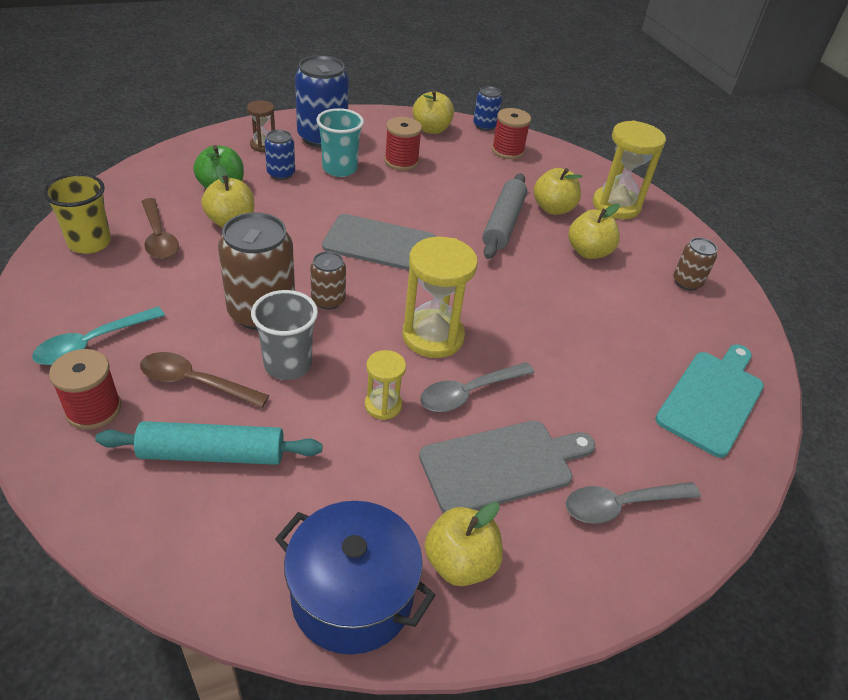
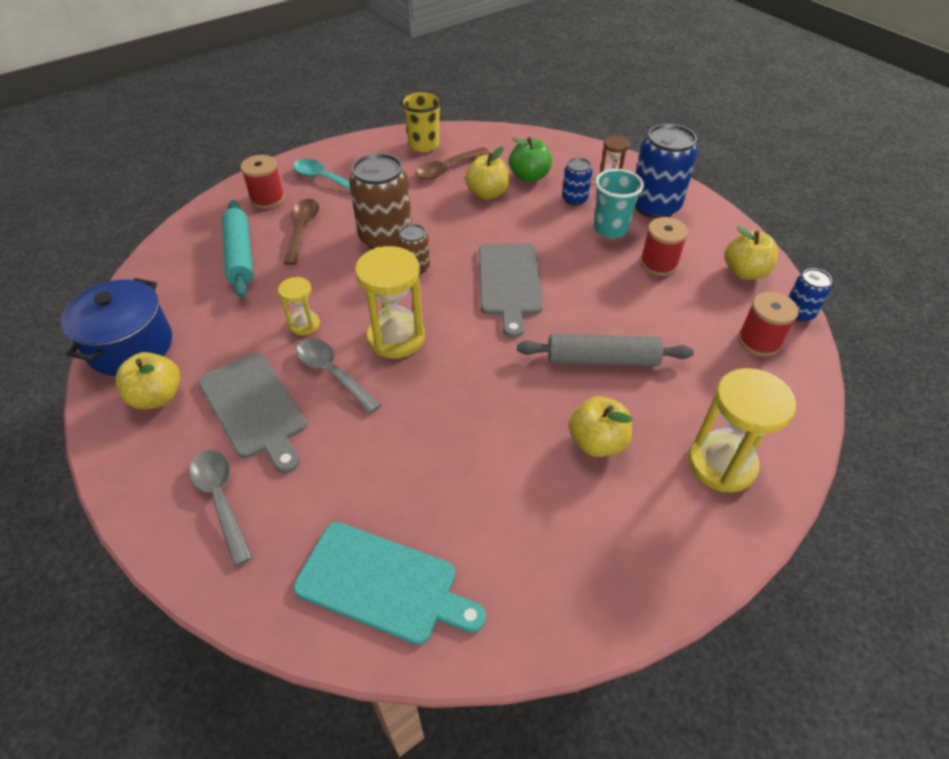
camera: 80 degrees right, 5 degrees up
(288, 365) = (333, 265): grey cup -> none
(553, 208) = (664, 399): yellow apple -> none
(687, 282) = (595, 555): brown can -> none

